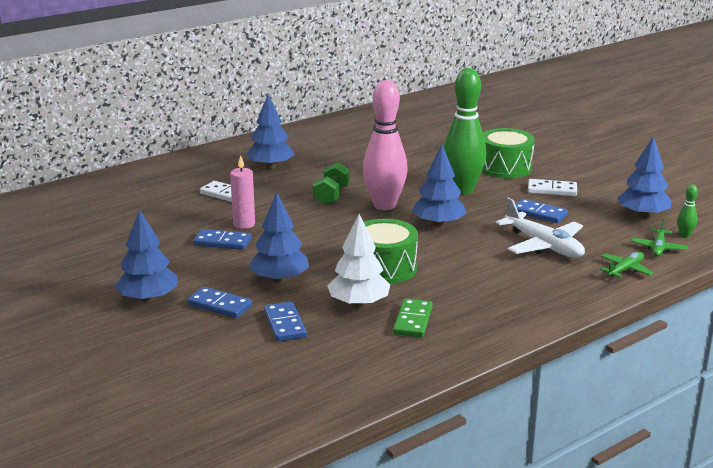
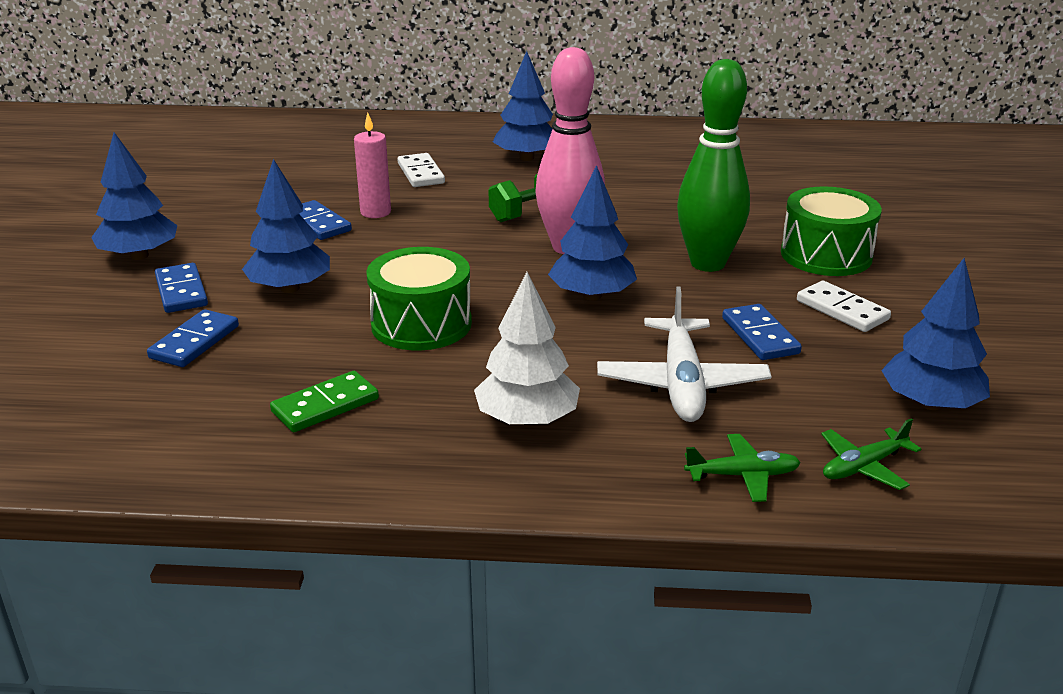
camera: 40 degrees right, 5 degrees up
(359, 303) = (311, 354): white tree -> white tree (527, 419)
(684, 235) = (950, 467): green bowling pin -> none

